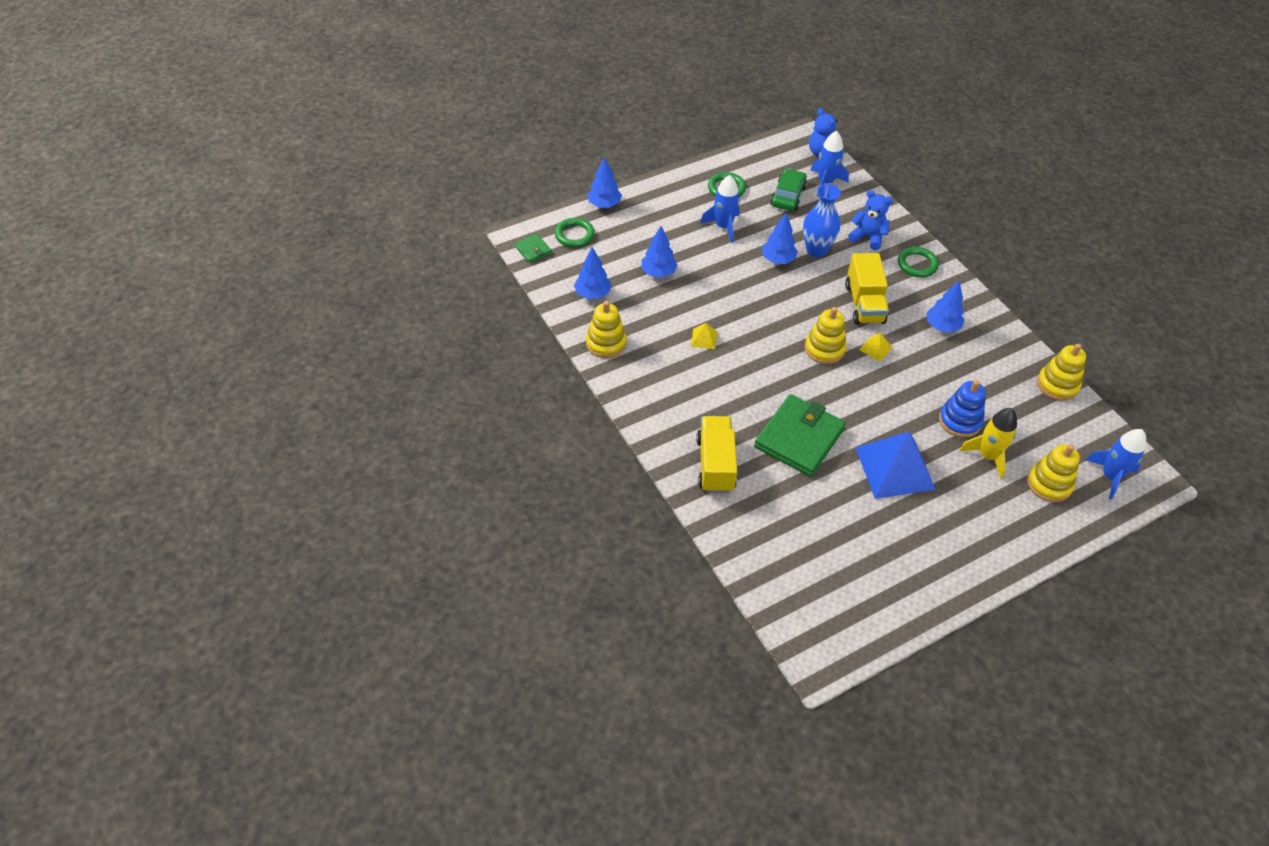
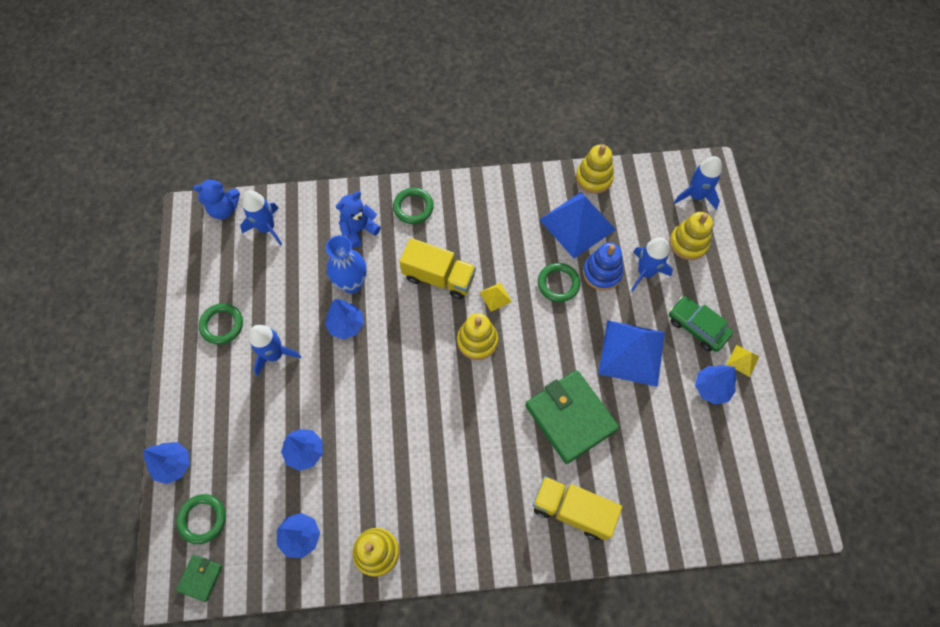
camera: 65 degrees left, 15 degrees up
(533, 250) = (200, 578): green wallet -> green wallet turned 60 degrees counterclockwise
(704, 338) = (415, 447): yellow pyramid -> yellow pyramid (743, 360)
(787, 196) = (266, 272): green car -> green car (697, 327)
(923, 390) = (558, 284): none -> green ring
(942, 326) = (494, 228): blue tree -> blue tree (711, 388)
(988, 456) = (645, 272): yellow rocket -> blue rocket
(996, 386) = (577, 224): none -> blue pyramid

